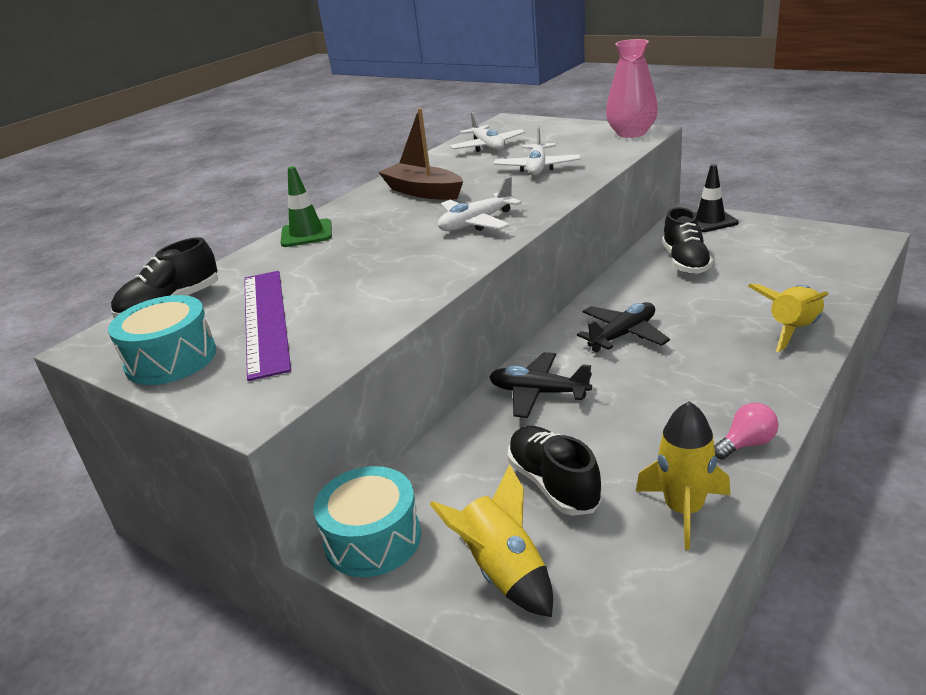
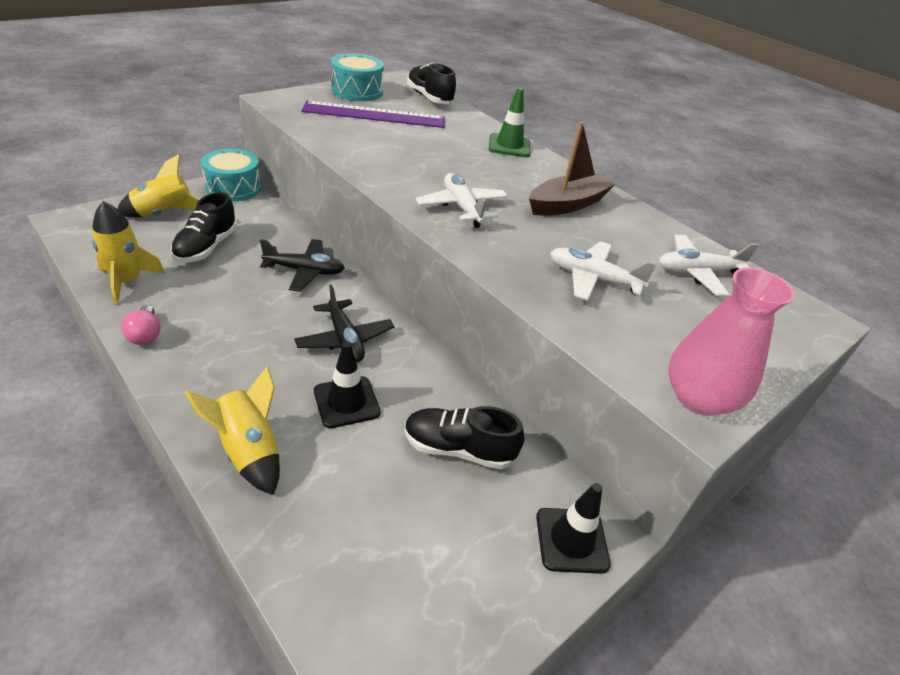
camera: 95 degrees right, 10 degrees up
(538, 393) = (305, 271): black plane -> black plane turned 60 degrees clockwise
(553, 484) = (206, 247): black shoe -> black shoe turned 120 degrees clockwise
(695, 311) = (346, 402): none -> black traffic cone

